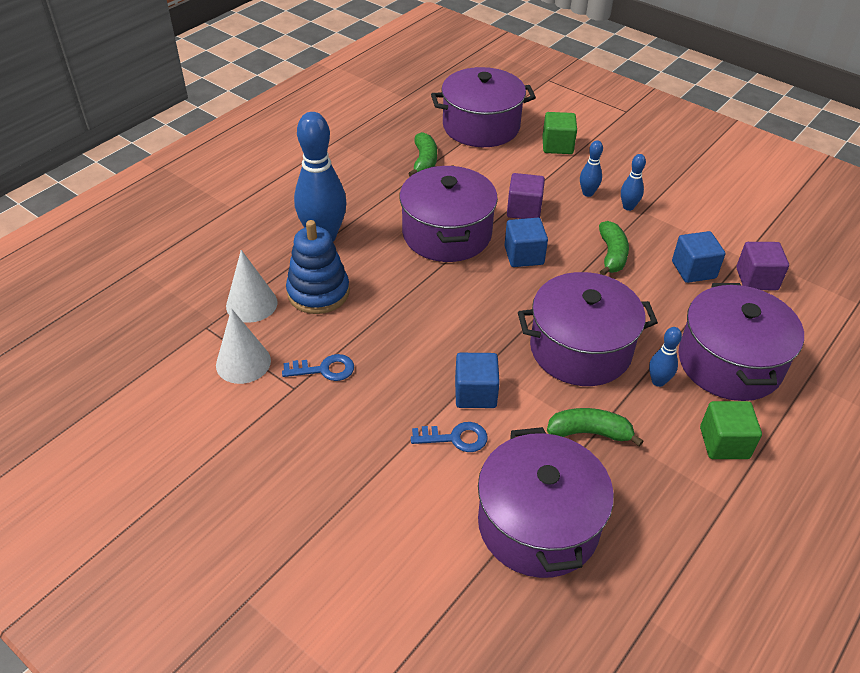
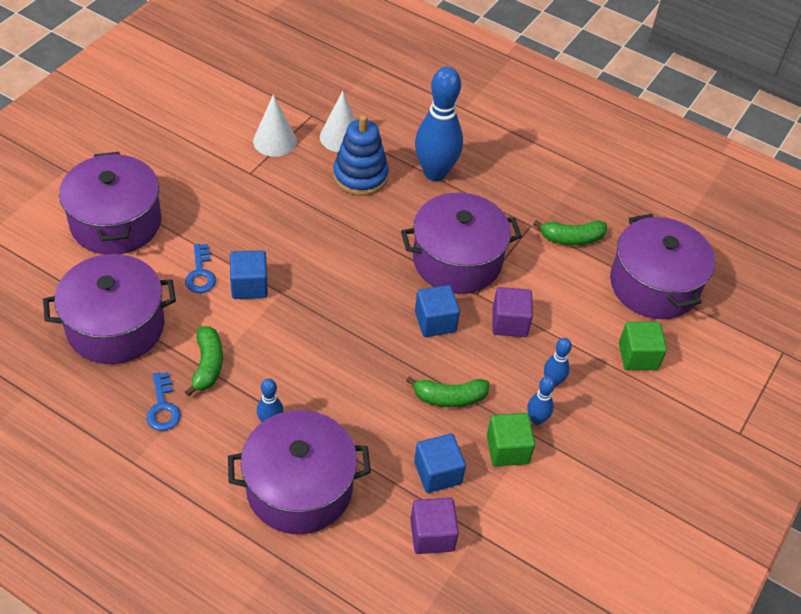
camera: 80 degrees right, 5 degrees up
(324, 369) = (270, 189): blue key -> blue key (163, 407)
(580, 349) = (308, 363): purple pot -> purple pot (116, 222)
(724, 443) = (197, 468): green cube -> green cube (507, 449)

